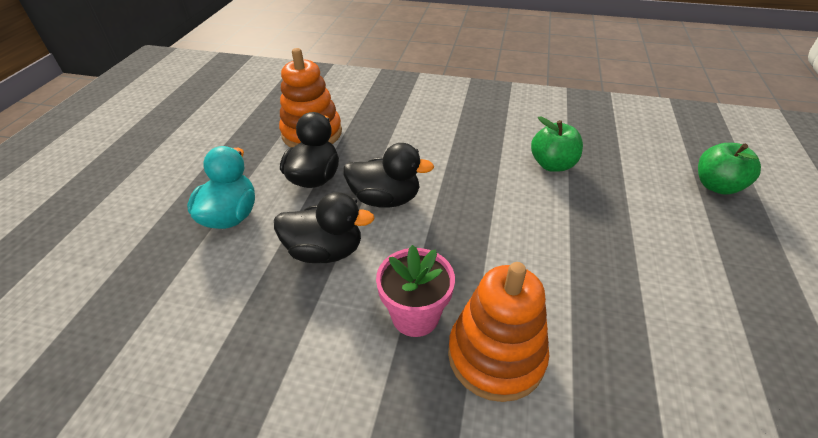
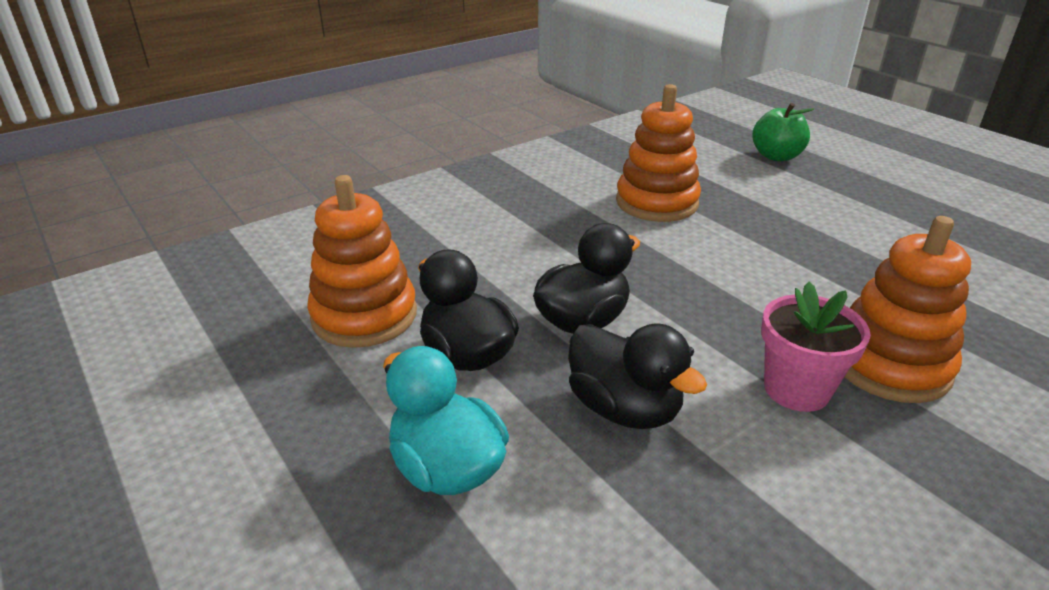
camera: 50 degrees left, 10 degrees down
(325, 251) = (624, 408): black duck -> black duck turned 90 degrees clockwise
(552, 164) = (656, 202): green apple -> orange stacking toy

